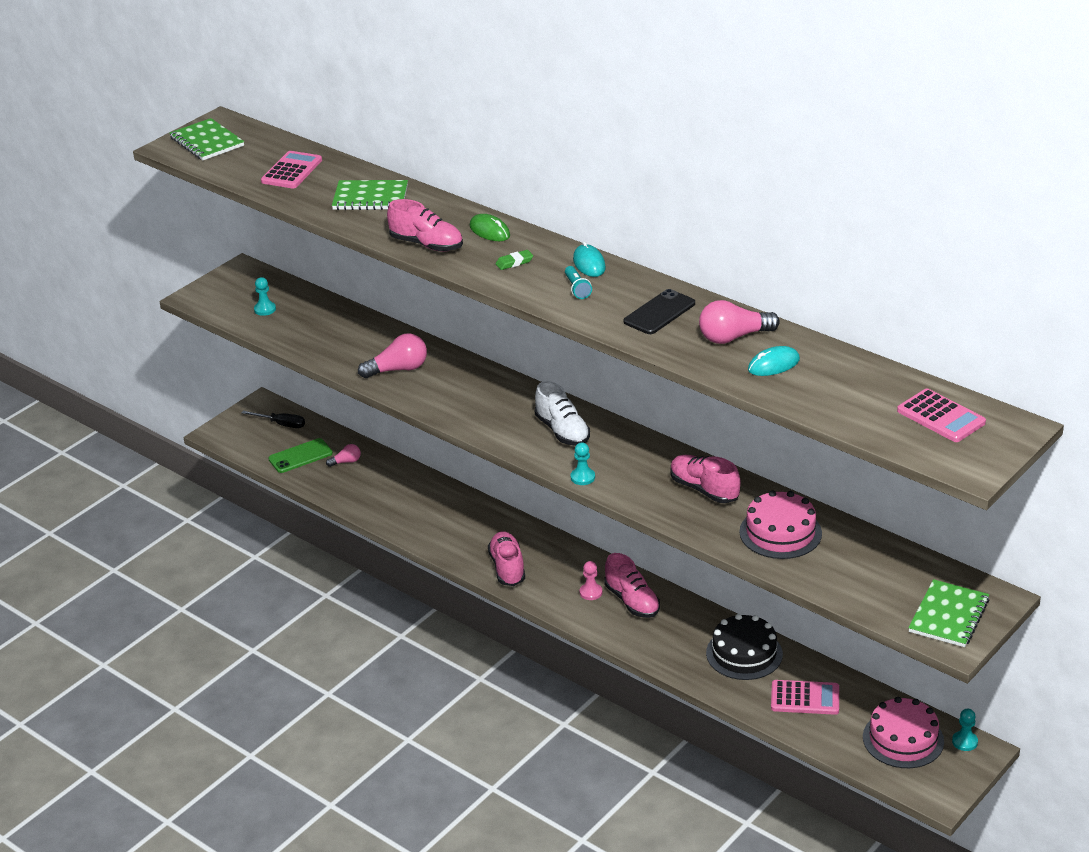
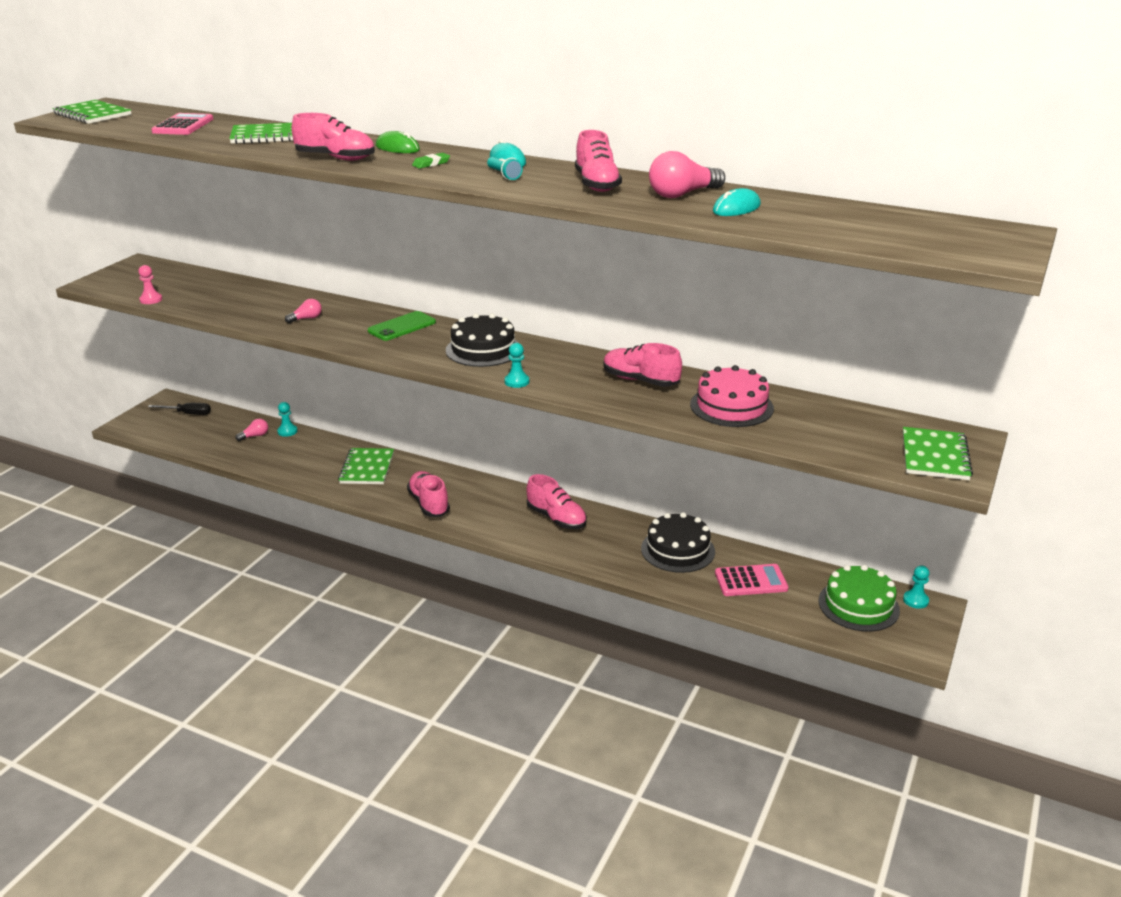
camera: 15 degrees left, 5 degrees down
(265, 309) = (164, 287): turquoise pawn -> turquoise pawn (287, 431)
(300, 456) = (209, 436): green phone -> green phone (402, 327)
(398, 369) = (306, 319): pink light bulb -> pink light bulb, size x0.55
(453, 516) = (367, 468): none -> green notebook
(562, 431) = (483, 349): white shoe -> black cake
(591, 592) = (515, 515): pink pawn -> pink pawn (151, 300)
(659, 313) = (596, 184): black phone -> pink shoe
(903, 739) = (858, 605): pink cake -> green cake
(941, 417) = (934, 230): pink calculator -> none

